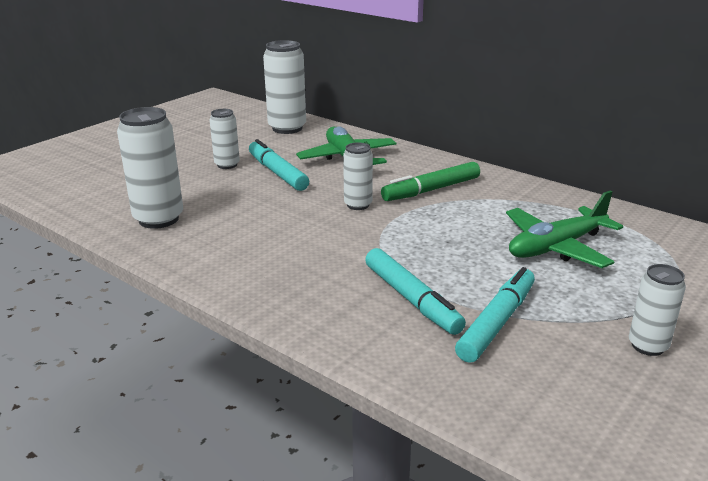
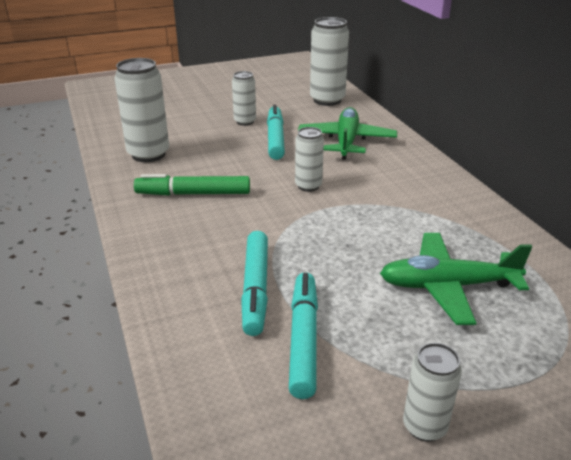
camera: 30 degrees right, 5 degrees up
(431, 190) = (389, 190): green marker -> green marker (193, 194)
(496, 322) = (303, 339): turquoise marker -> turquoise marker turned 60 degrees counterclockwise

